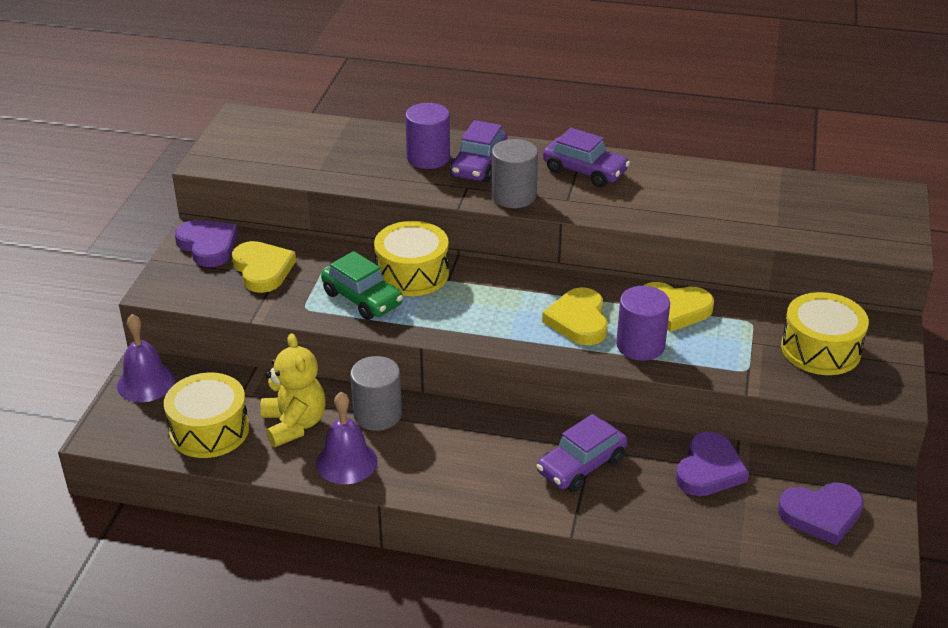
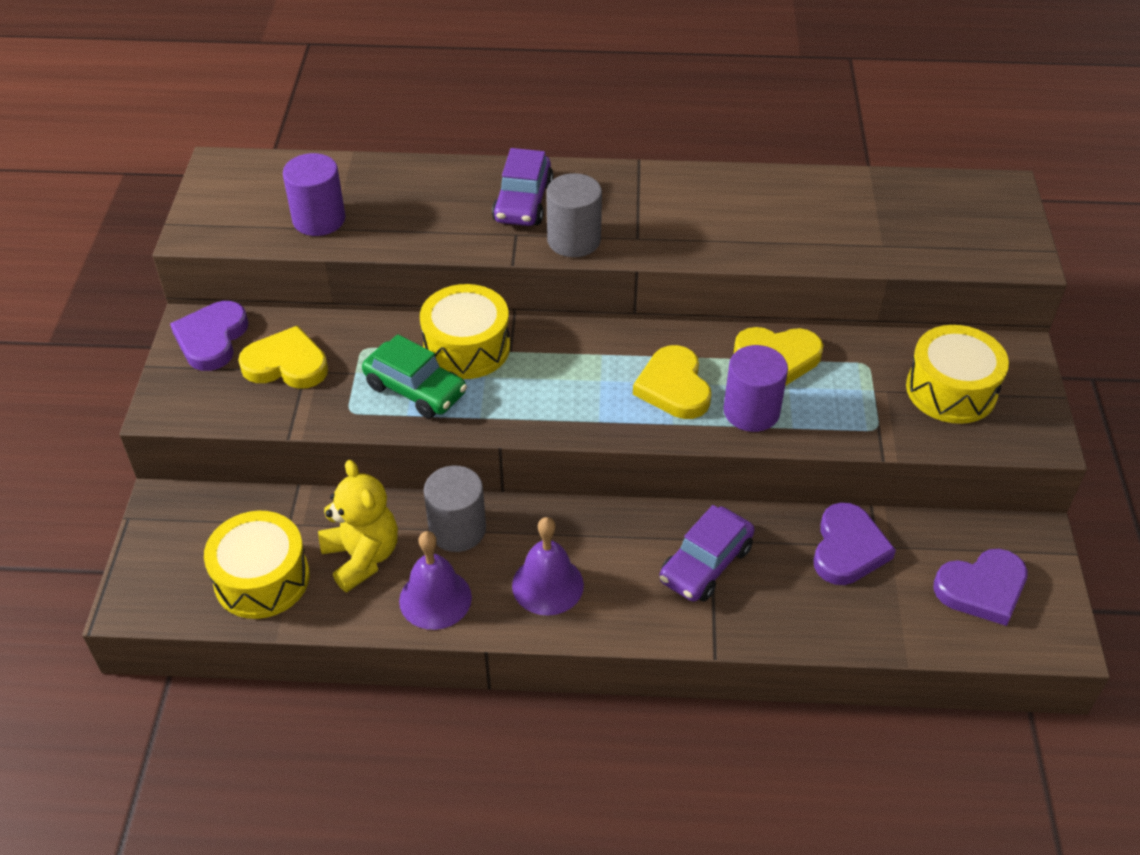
camera: 10 degrees left, 10 degrees up
(146, 383) = (170, 524): purple bell -> purple bell (547, 585)
(208, 246) = (212, 339): purple heart -> purple heart turned 120 degrees counterclockwise
(262, 270) = (286, 364): yellow heart -> yellow heart turned 45 degrees counterclockwise
(428, 158) = (460, 198): purple cylinder -> purple cylinder (319, 219)
(584, 171) = (648, 197): purple car -> none

